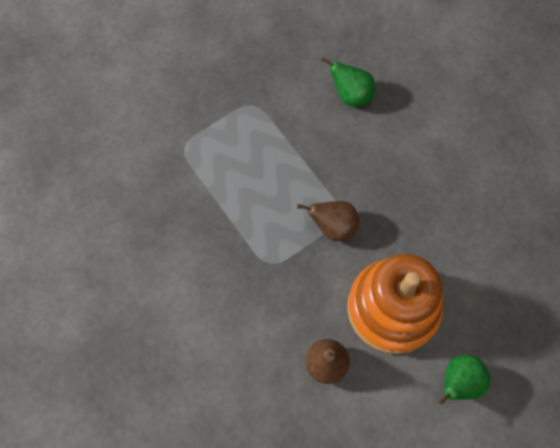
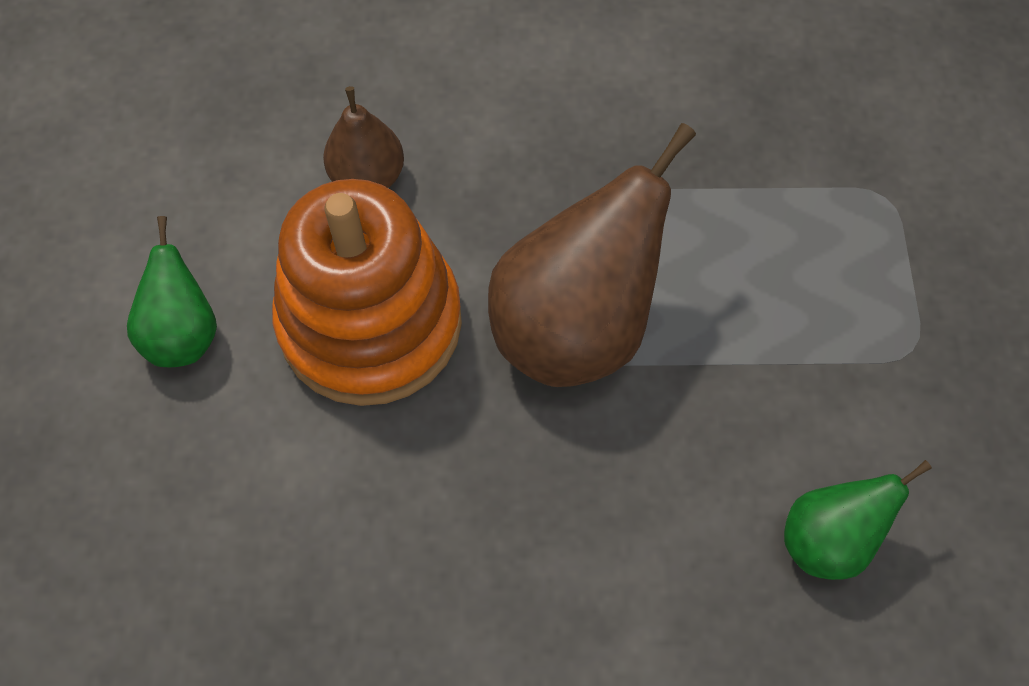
camera: 125 degrees right, 5 degrees down
(333, 227) = (576, 327): brown pear -> brown pear, size x1.87

